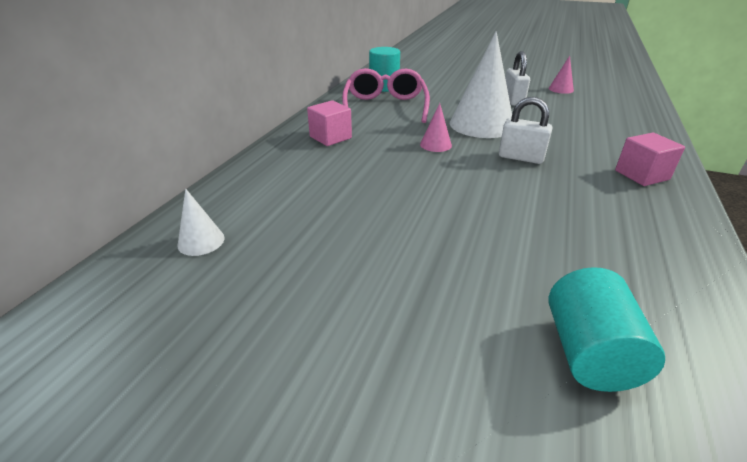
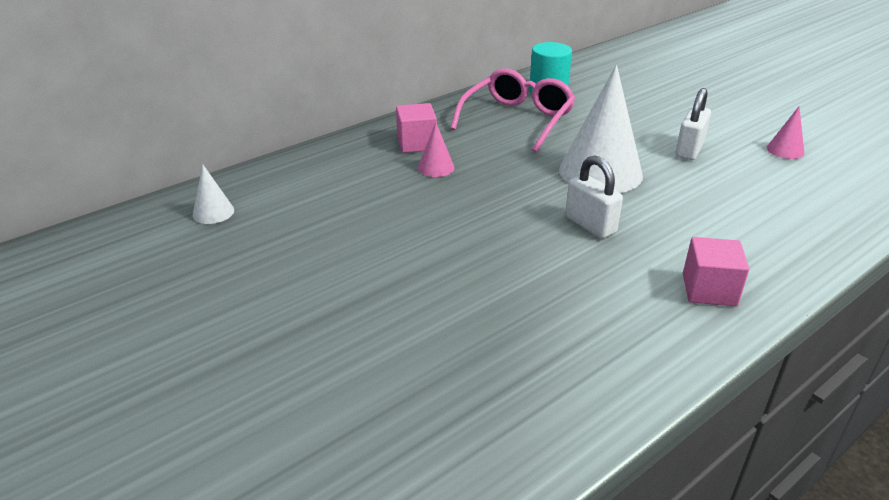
camera: 30 degrees right, 0 degrees up
(435, 145) = (514, 182): pink cone -> pink cone (436, 167)
(588, 353) = (398, 408): turquoise cylinder -> none

